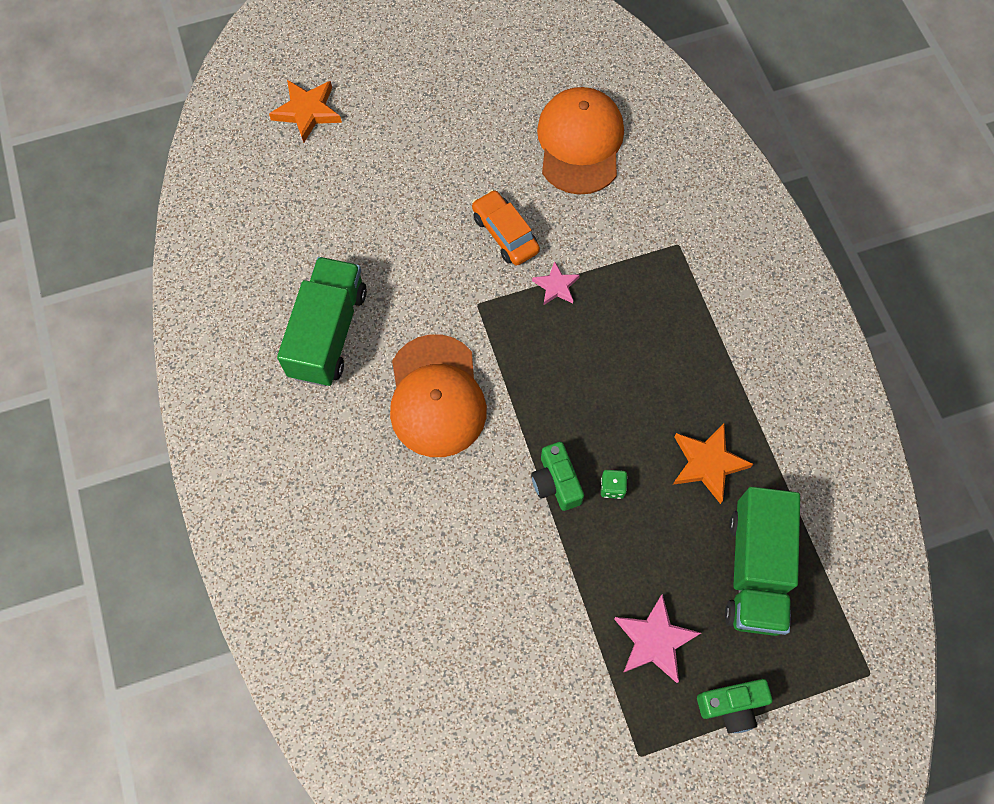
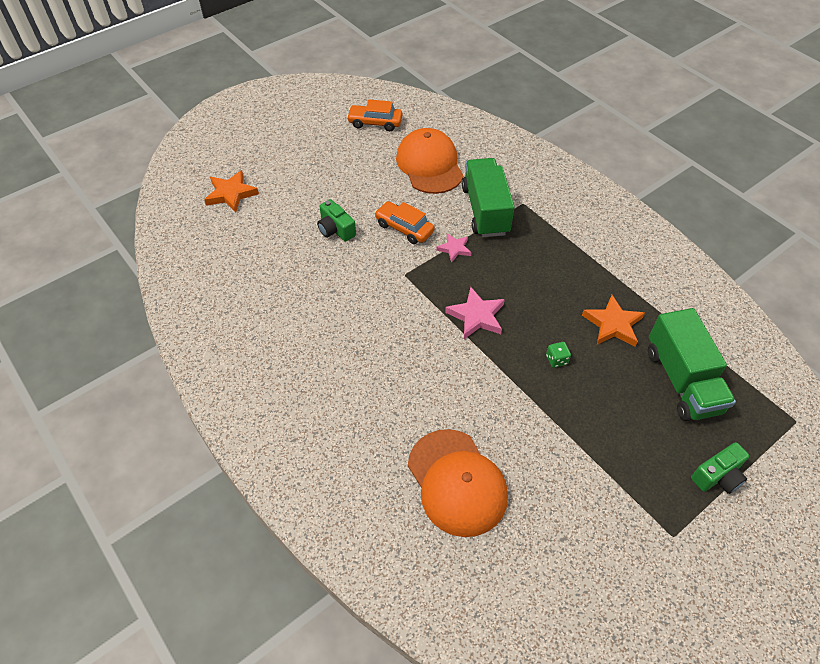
camera: 20 degrees left, 15 degrees down
(328, 333) = (303, 323): green truck -> green truck (485, 210)
(436, 396) = (402, 340): orange cap -> orange cap (457, 482)
(535, 50) = (375, 123): none -> orange car
(556, 482) = (515, 369): green camera -> green camera (335, 229)
(654, 640) = (640, 450): pink star -> pink star (476, 316)

